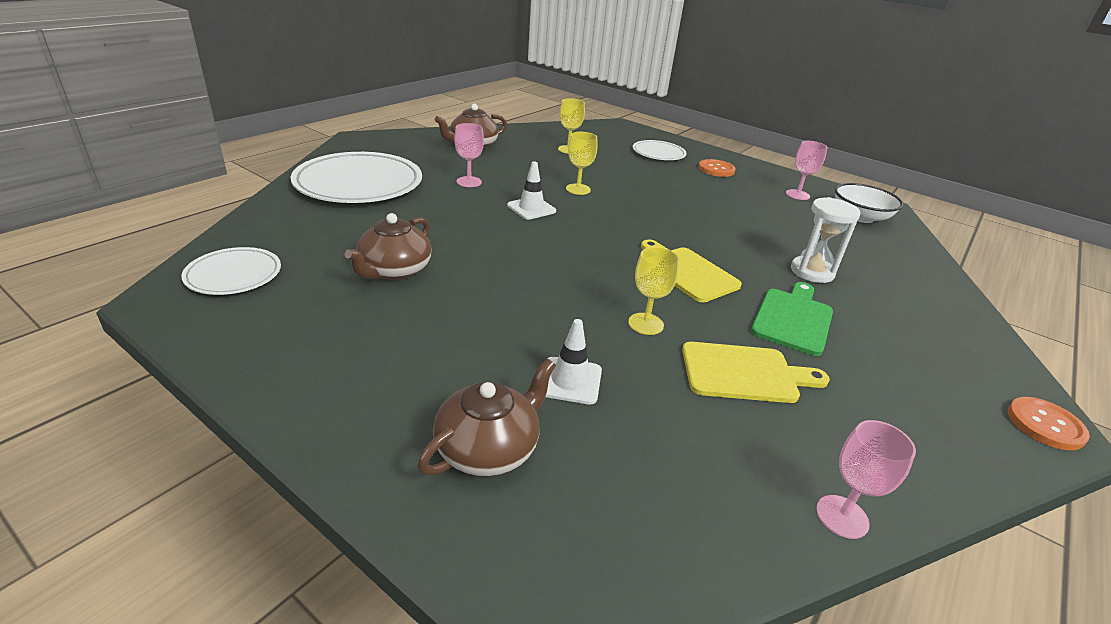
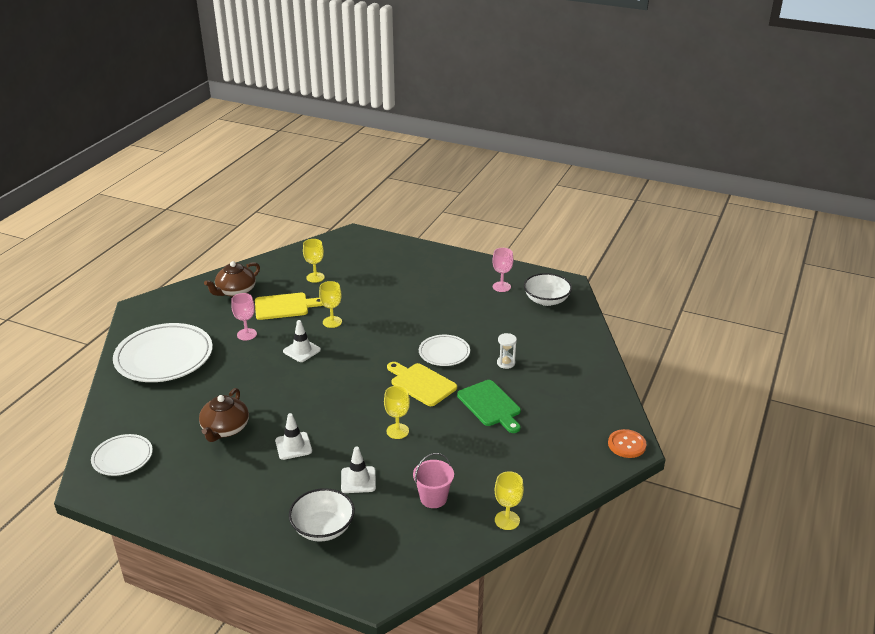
camera: 10 degrees left, 0 degrees up
(482, 311) = (293, 446): none -> white traffic cone
(488, 448) = (323, 528): brown teapot -> white bowl
(658, 153) = (390, 264): white plate -> white plate (444, 353)
(697, 440) = (433, 498): none -> pink bucket
(716, 169) = (438, 272): orange button -> none
(744, 373) = (459, 451): yellow cutting board -> yellow cutting board (284, 306)
(793, 319) = (490, 405): green cutting board -> green cutting board turned 135 degrees clockwise
(812, 272) = (506, 363): white hourglass -> white hourglass, size x0.62
(842, 516) = (507, 520): pink goblet -> yellow goblet

